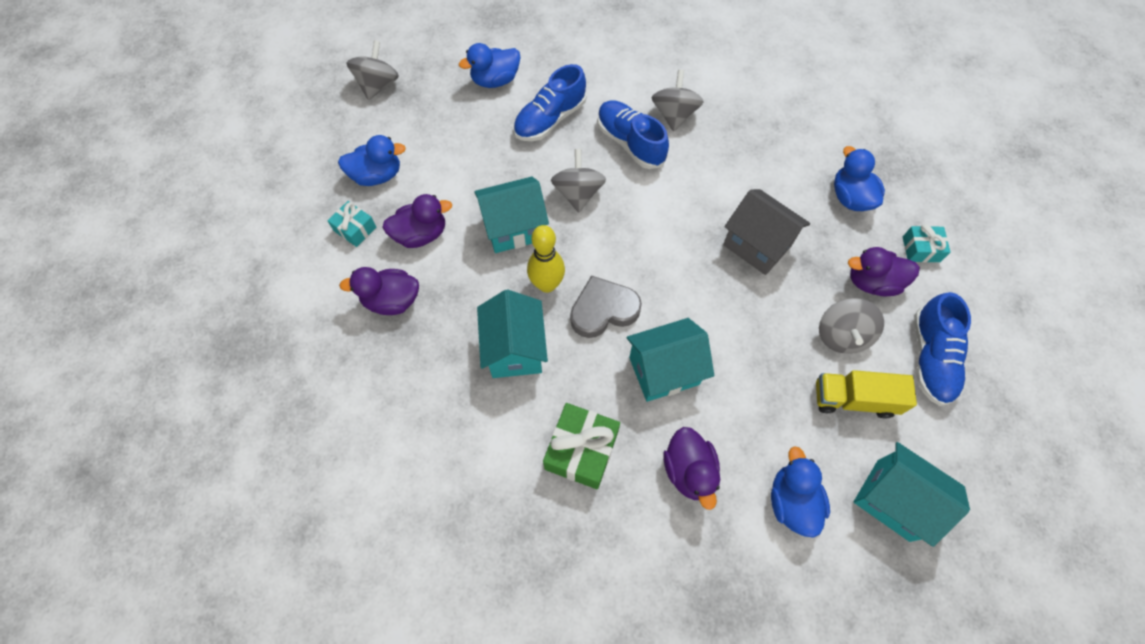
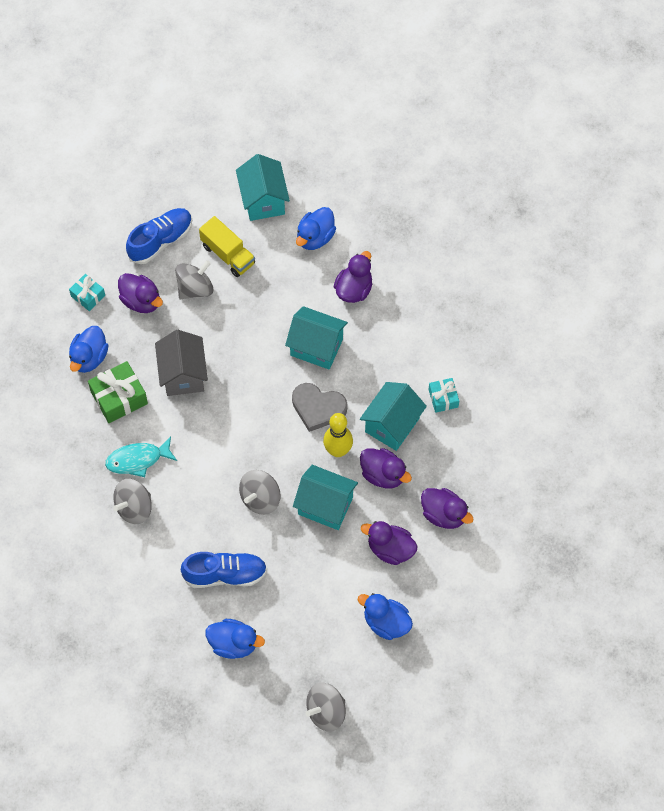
camera: 140 degrees left, 0 degrees up
(355, 229) = (432, 588): turquoise gift -> turquoise gift (443, 398)
(483, 294) = (383, 475): none -> purple duck
(581, 450) = (402, 342): green gift -> green gift (119, 398)
(630, 143) = (188, 510): blue shoe -> none
(712, 150) = (138, 460): none -> turquoise fish

